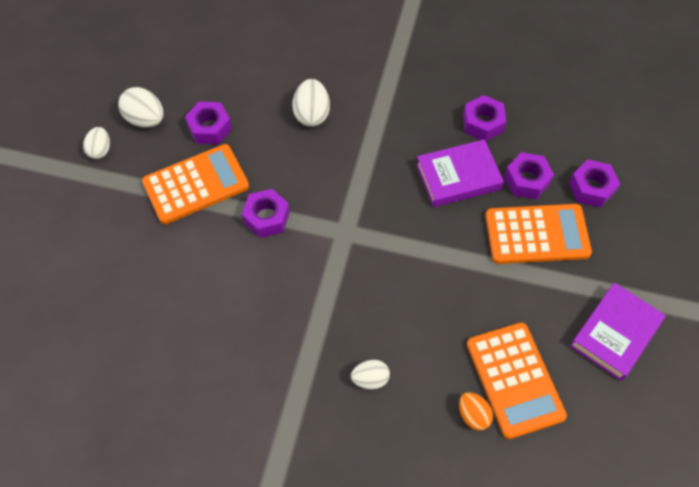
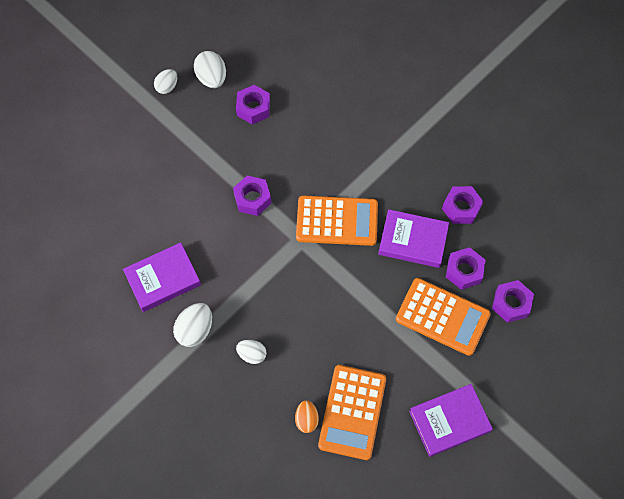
camera: 30 degrees right, 5 degrees up
(196, 184) = (218, 147): orange calculator -> orange calculator (337, 221)
(219, 352) = (163, 279): none -> purple book
(312, 114) = (334, 134): white egg -> white egg (195, 330)

